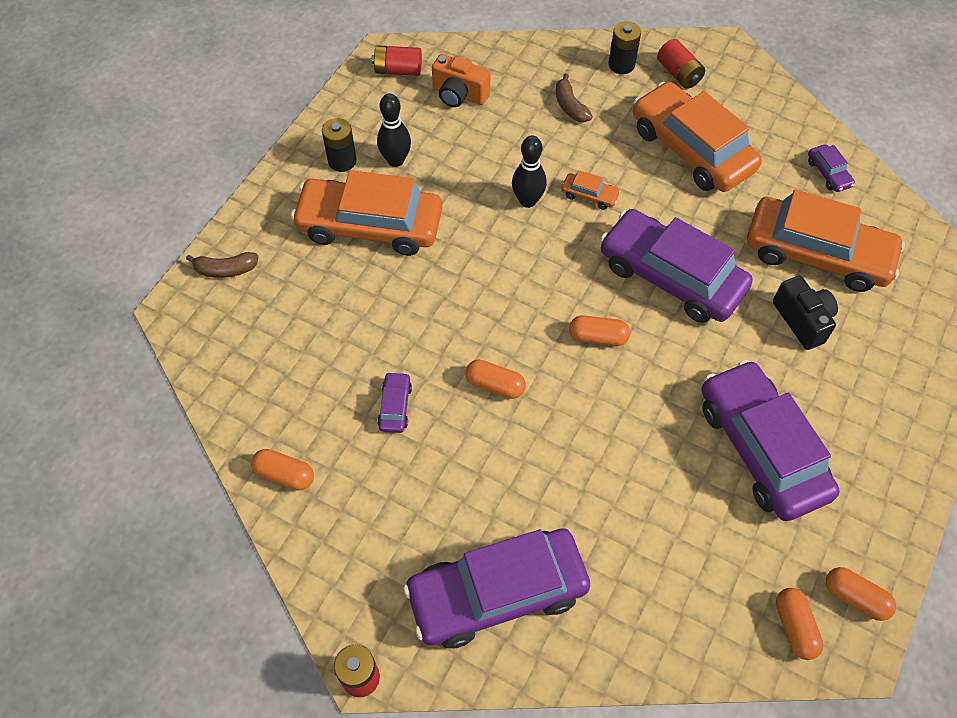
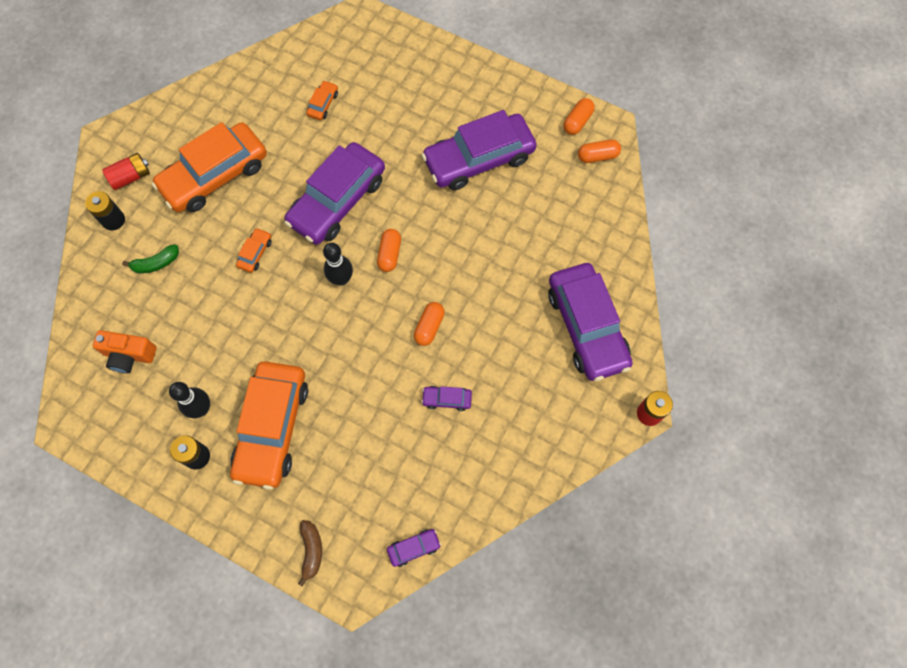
camera: 90 degrees left, 10 degrees up
(284, 475) = (505, 479): orange capsule -> none
(398, 70) = (90, 411): red battery -> none
(459, 94) = (129, 355): orange camera -> orange camera turned 75 degrees clockwise
(527, 201) = (257, 300): black bowling pin -> black bowling pin (341, 279)
(570, 106) = (156, 263): brown banana -> green banana
(802, 320) = (379, 121): black camera -> none
(817, 254) = (323, 104): orange car -> orange car, size x0.40
(828, 173) = (249, 86): purple car -> purple car (414, 548)

